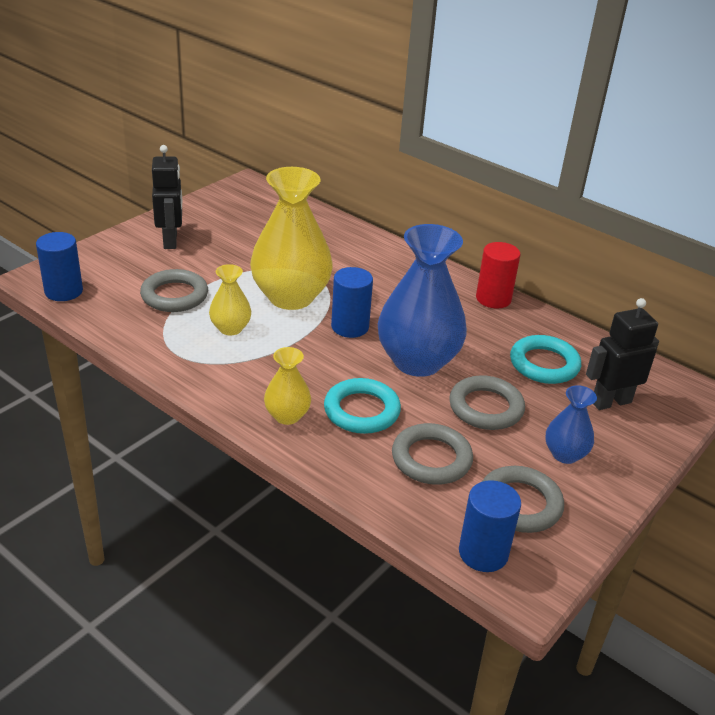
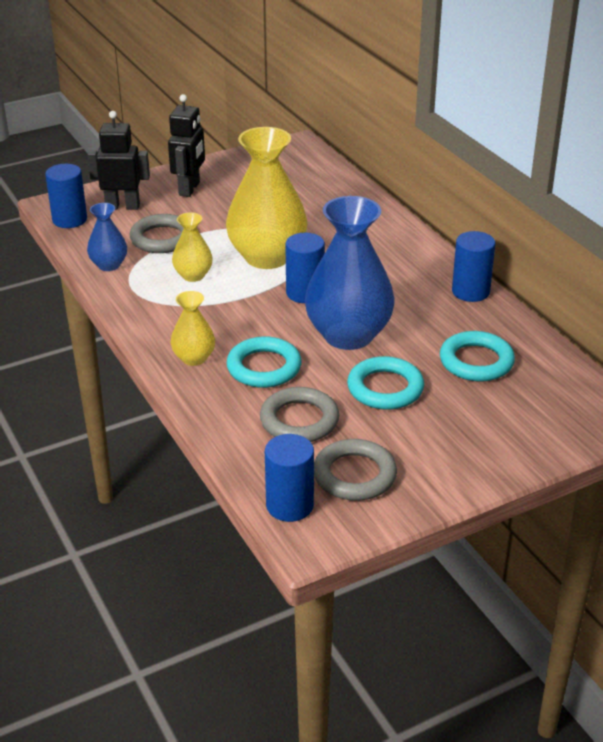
camera: 25 degrees right, 0 degrees up
(486, 407) = (385, 388): grey ring -> turquoise ring
(493, 299) = (470, 291): red cylinder -> blue cylinder
(565, 454) = (433, 444): blue vase -> blue vase (109, 265)
(611, 402) = (519, 409): black robot -> black robot (122, 206)

